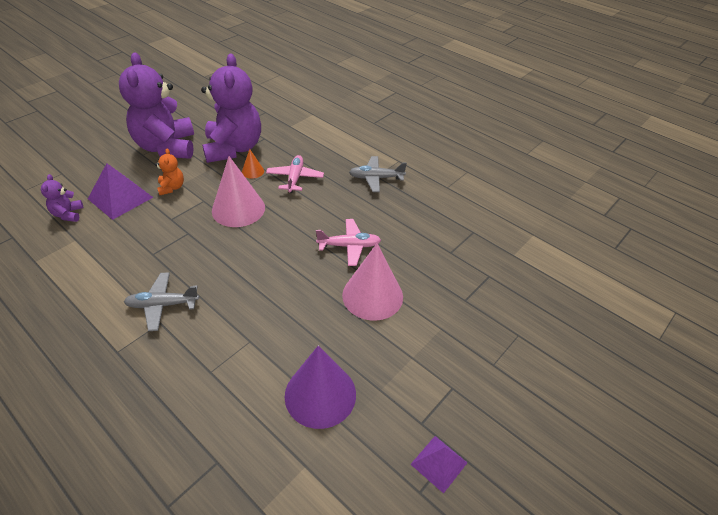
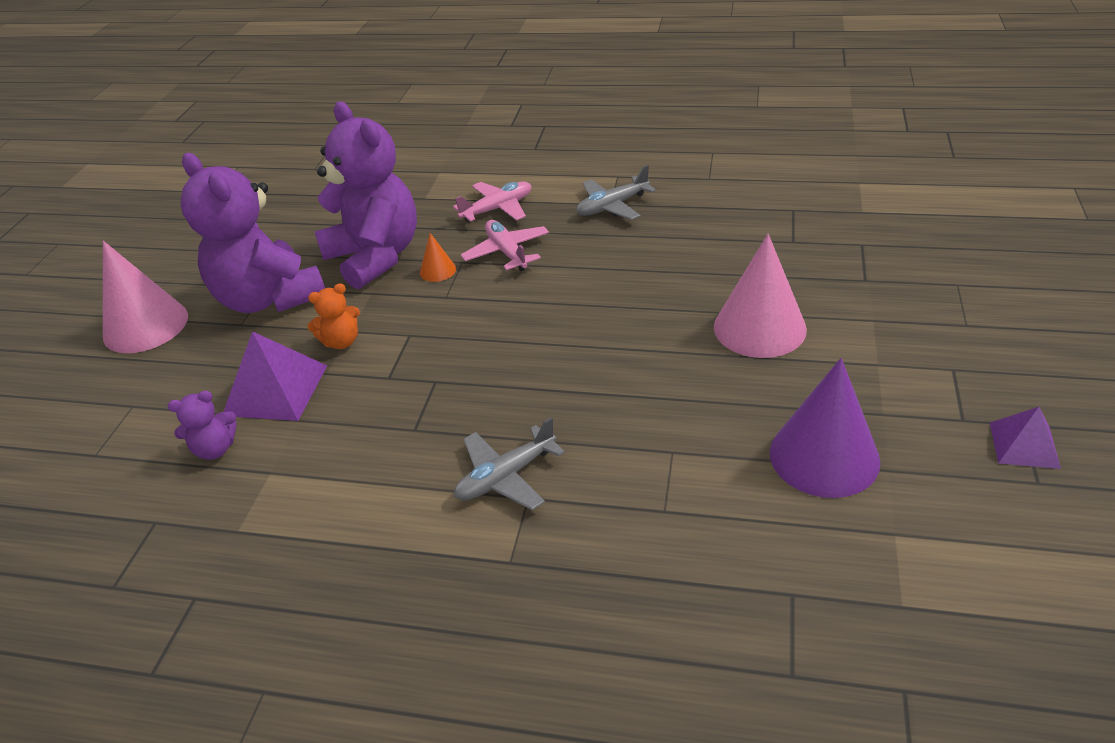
camera: 25 degrees left, 5 degrees down
(68, 214) = (215, 449): purple teddy bear -> purple teddy bear turned 75 degrees counterclockwise
(172, 188) = (341, 342): orange teddy bear -> orange teddy bear turned 105 degrees clockwise
(238, 209) = (472, 321): pink cone -> pink cone (145, 326)
(349, 246) = (669, 292): pink plane -> pink plane (497, 209)

